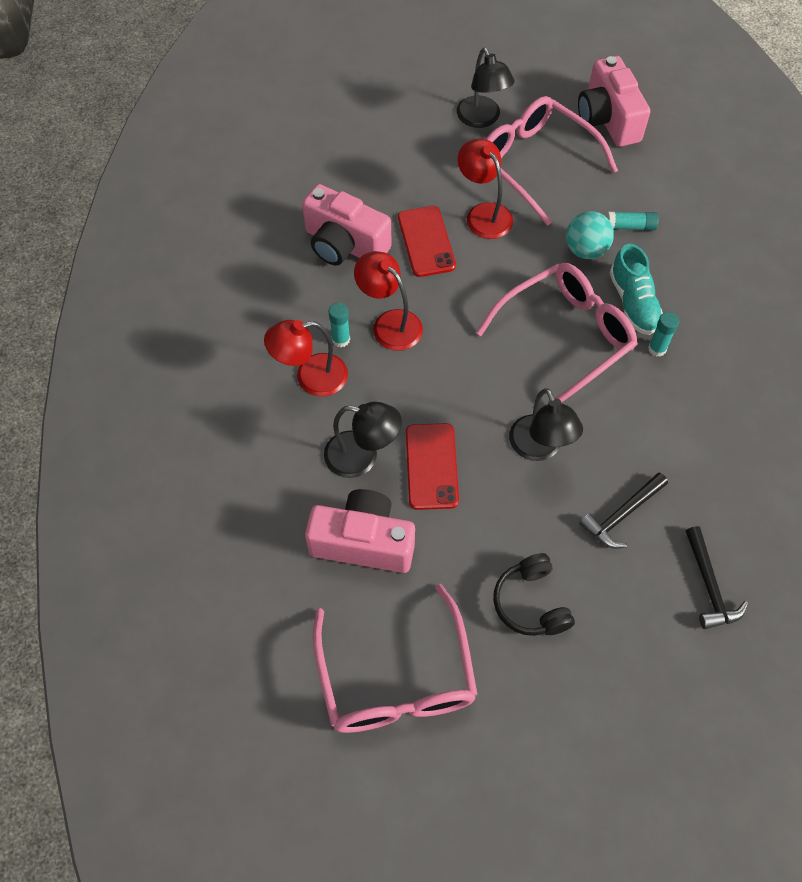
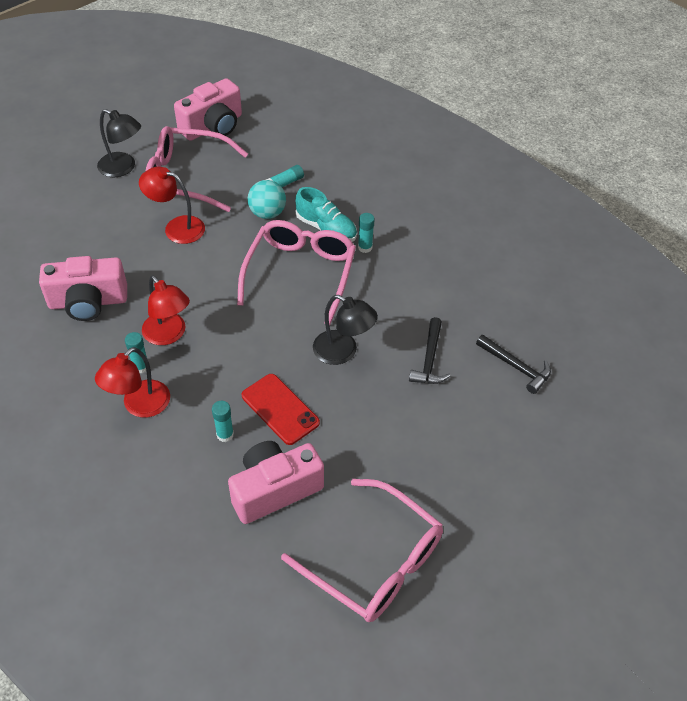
camera: 40 degrees left, 10 degrees down
(362, 457) = (225, 434): black lamp -> turquoise glue stick
(389, 323) = (169, 335): red lamp -> red lamp turned 135 degrees counterclockwise
(426, 241) = (150, 267): red phone -> none
(531, 603) = (420, 450): black headphones -> none
(608, 119) = (213, 126): pink camera -> pink camera turned 75 degrees counterclockwise

